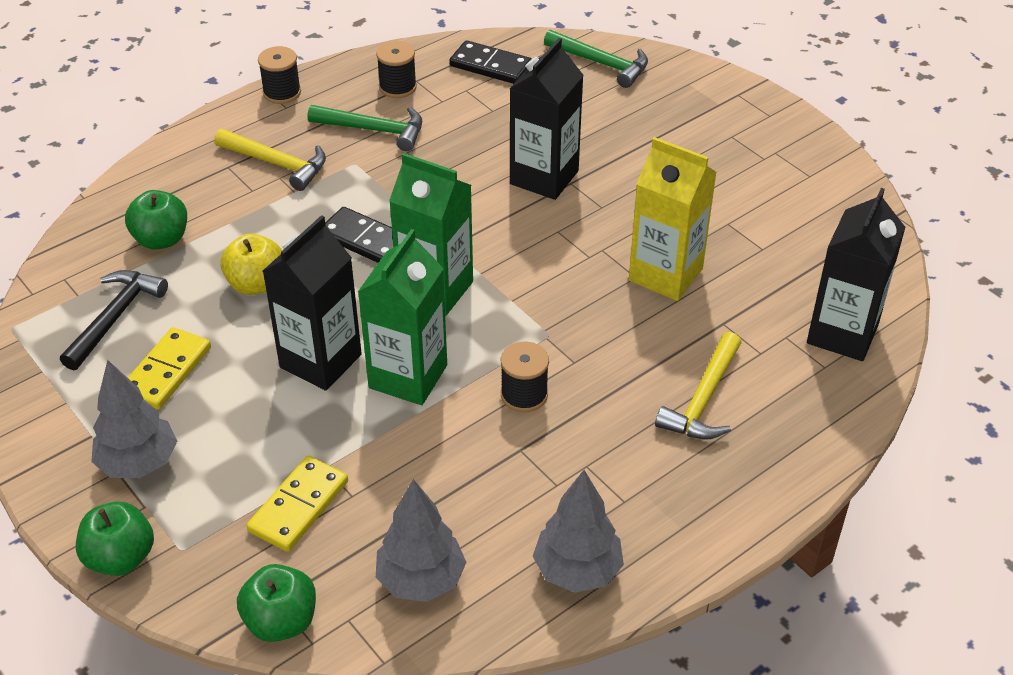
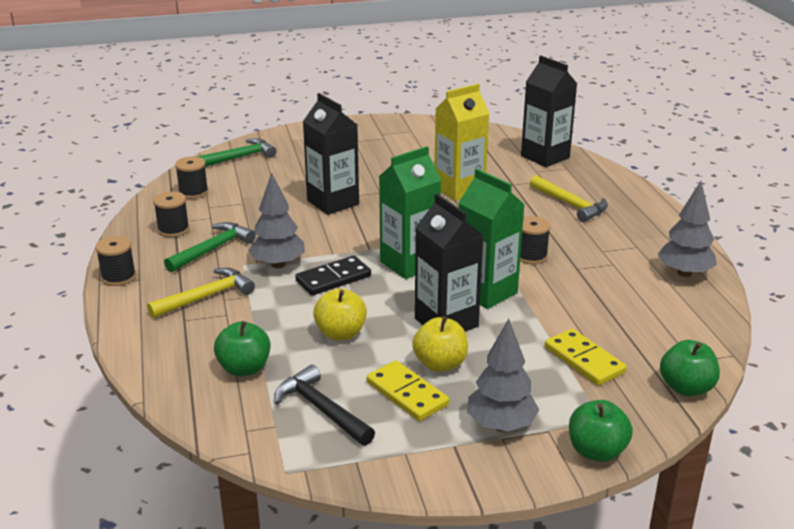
camera: 65 degrees left, 15 degrees down
(233, 381) = (440, 364): none -> yellow apple
(421, 580) = (670, 326): grey tree -> grey tree (278, 264)
(490, 66) = (193, 192): black domino -> black spool

